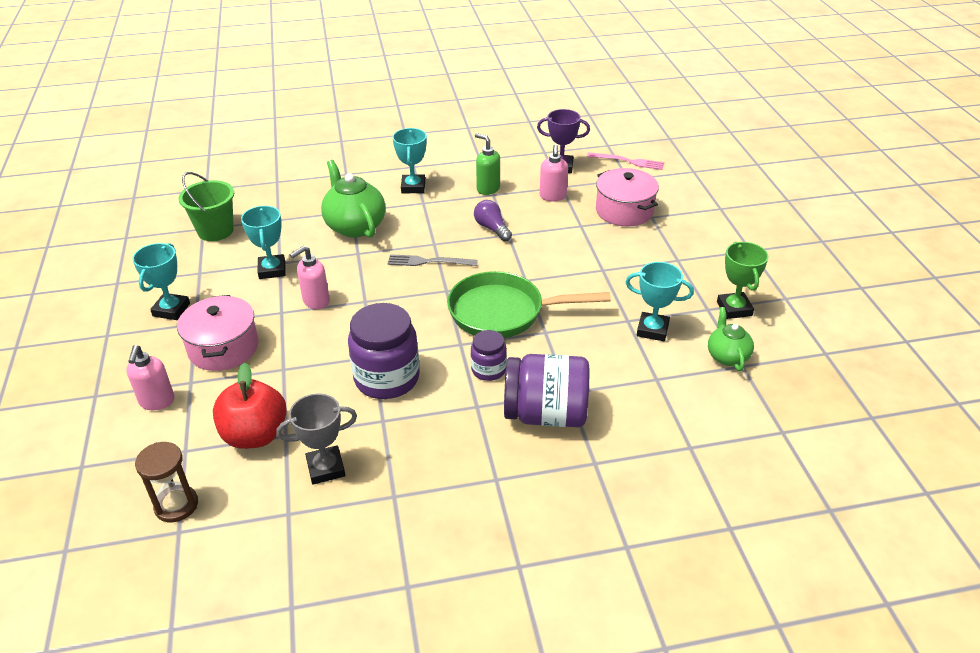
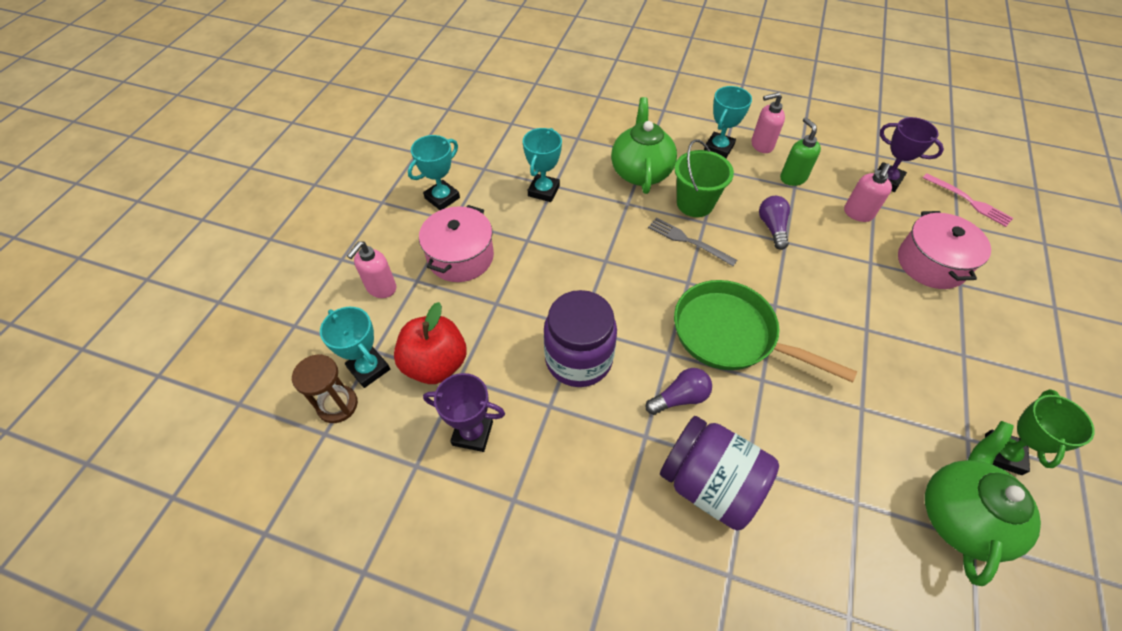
camera: 30 degrees right, 15 degrees up
(215, 231) = (520, 130): green bucket -> green bucket (695, 203)
(315, 301) = (562, 241): pink soap dispenser -> pink soap dispenser (761, 145)
(326, 468) = (472, 433): grey trophy -> purple trophy
(488, 370) = (680, 398): purple jar -> purple light bulb
(652, 330) = (885, 435): turquoise trophy -> turquoise trophy (369, 369)
(727, 356) = (960, 516): green teapot -> green teapot, size x1.70

